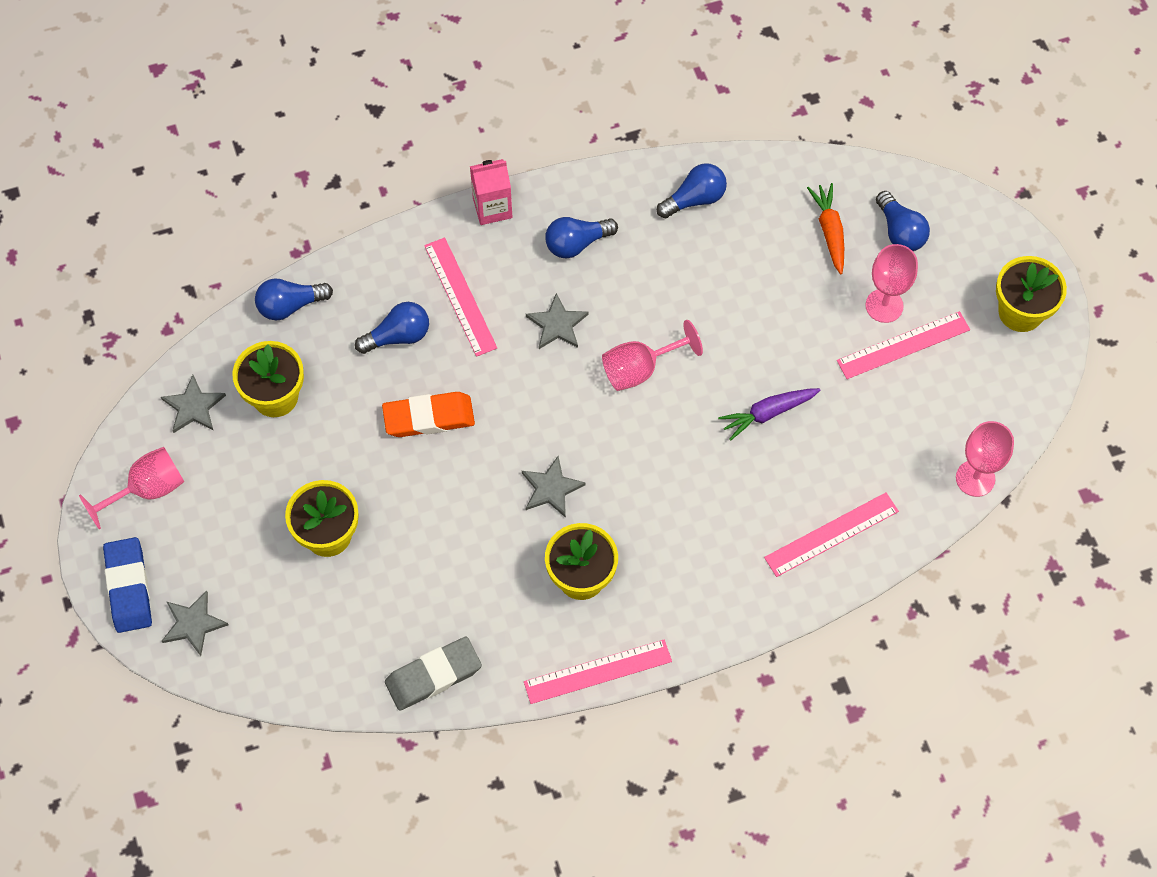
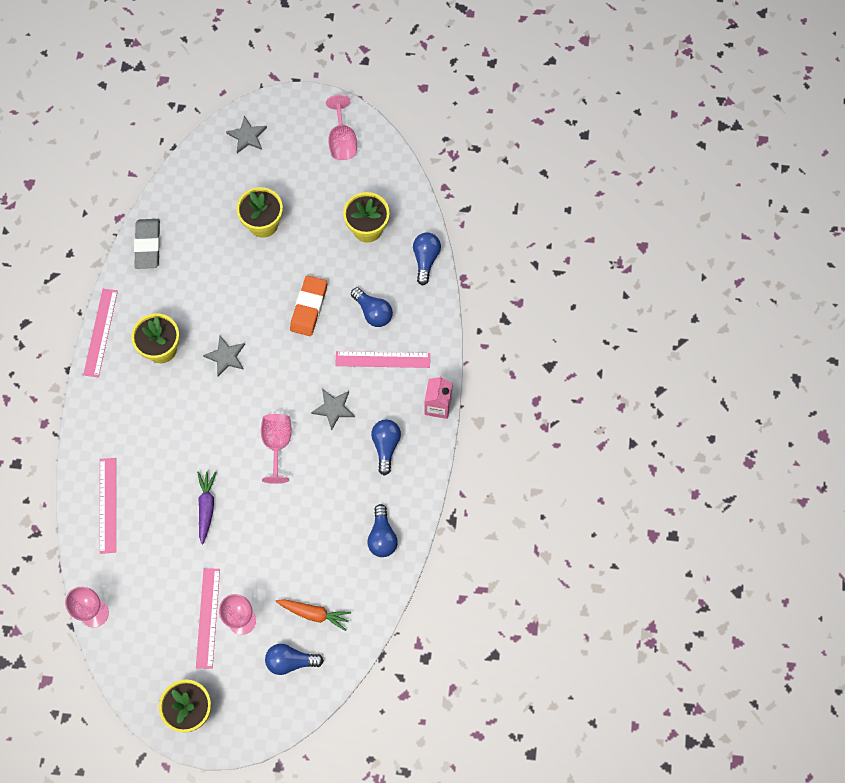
camera: 115 degrees right, 5 degrees up
(129, 587) = (287, 112): blue eraser -> none
(193, 407) = (383, 183): grey star -> none
(398, 336) = (373, 312): blue light bulb -> blue light bulb turned 45 degrees counterclockwise

